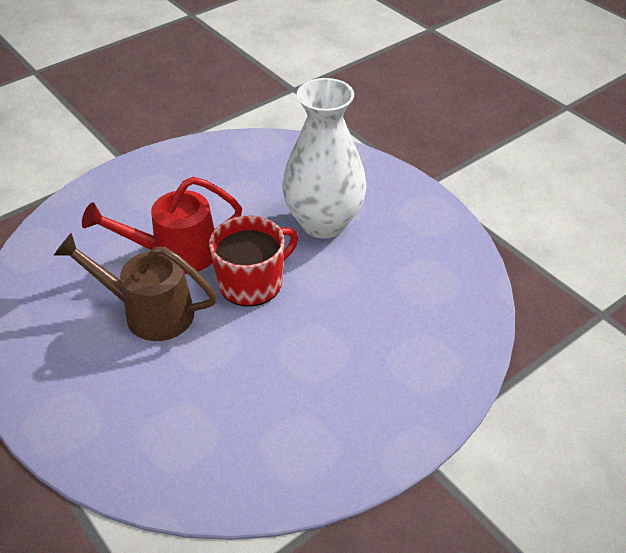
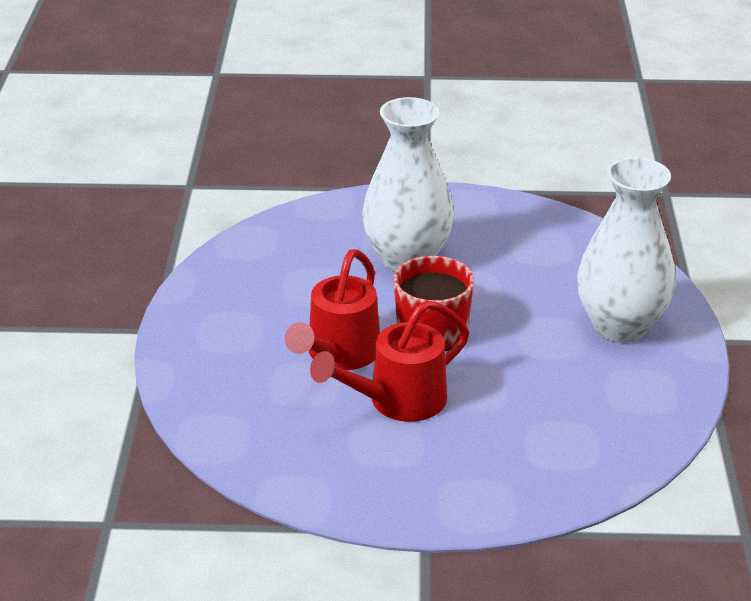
camera: 50 degrees left, 10 degrees down
(149, 312) = (398, 401): brown watering can -> red watering can
(373, 387) = (620, 326): none -> white vase

